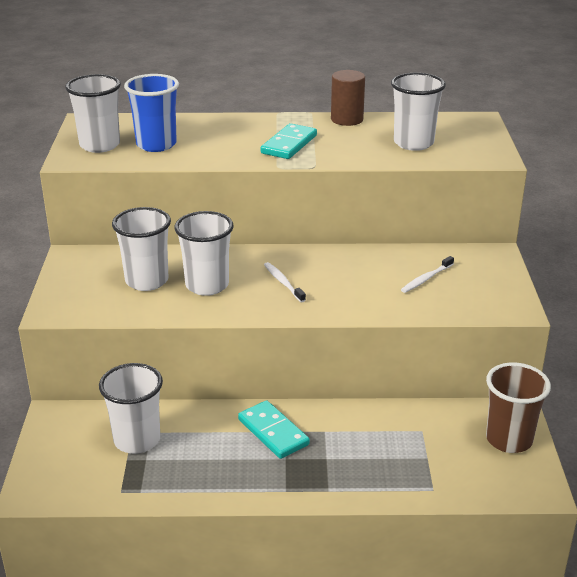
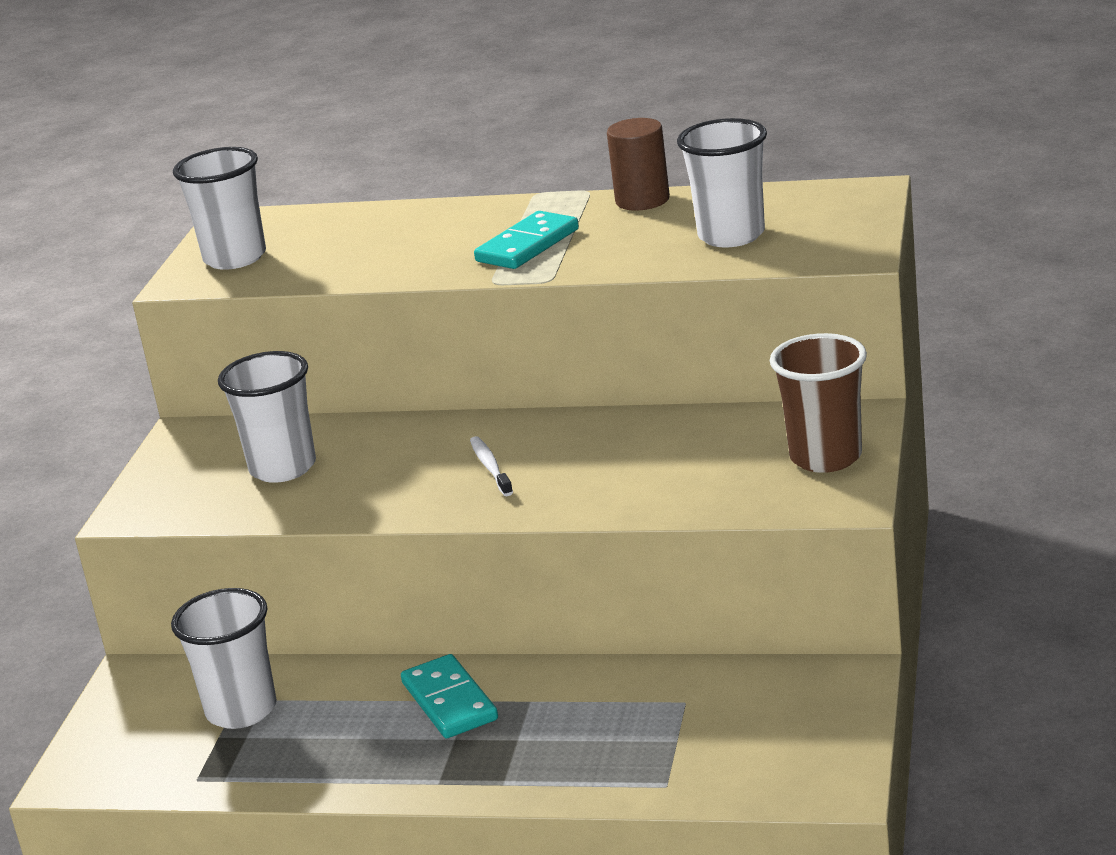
camera: 15 degrees right, 5 degrees down
(156, 144) = (320, 254): blue cup -> none
(207, 285) = (371, 473): white cup -> none
(426, 279) = (722, 458): white toothbrush -> none
(509, 439) = (821, 716): brown cup -> brown cup (826, 457)

